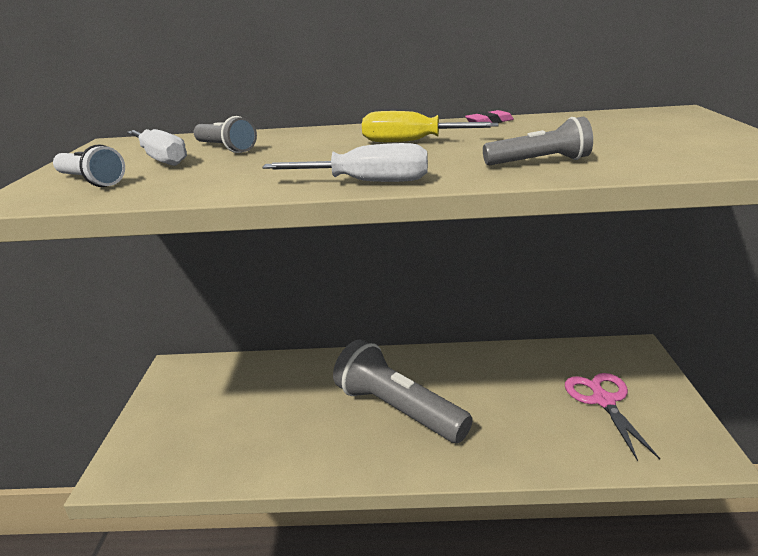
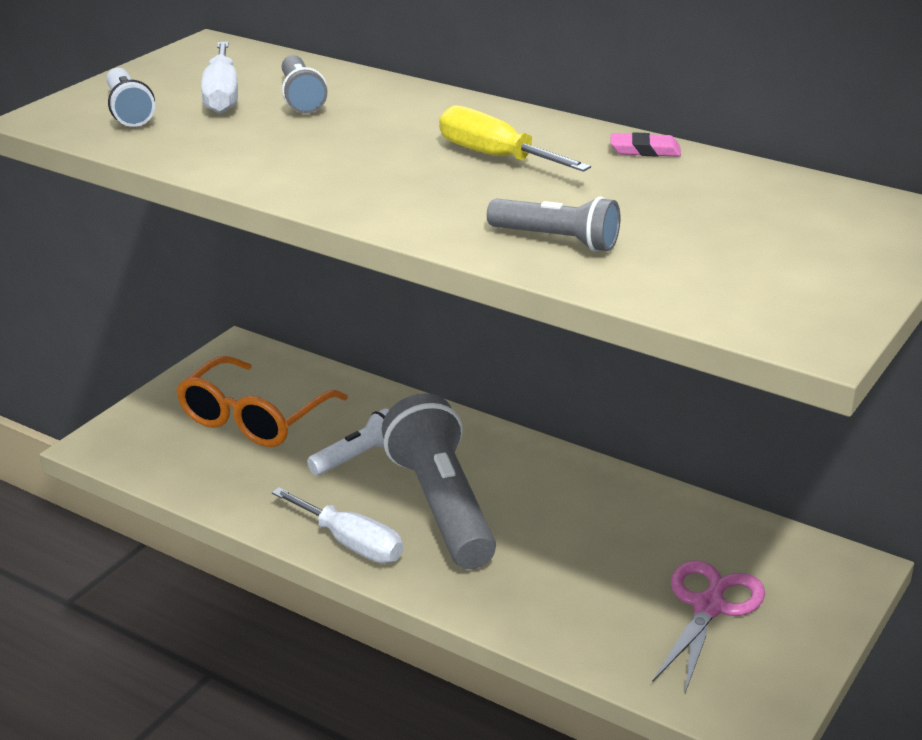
camera: 30 degrees right, 5 degrees up
(222, 407) = (253, 418): none -> orange glasses
(315, 402) = (358, 457): none -> white flashlight
(367, 182) = (351, 206): white screwdriver -> white screwdriver (351, 543)

